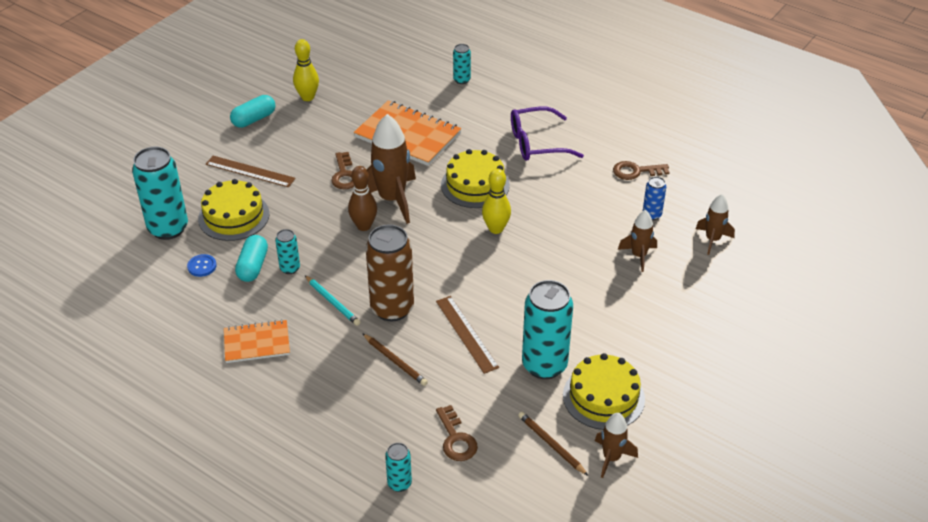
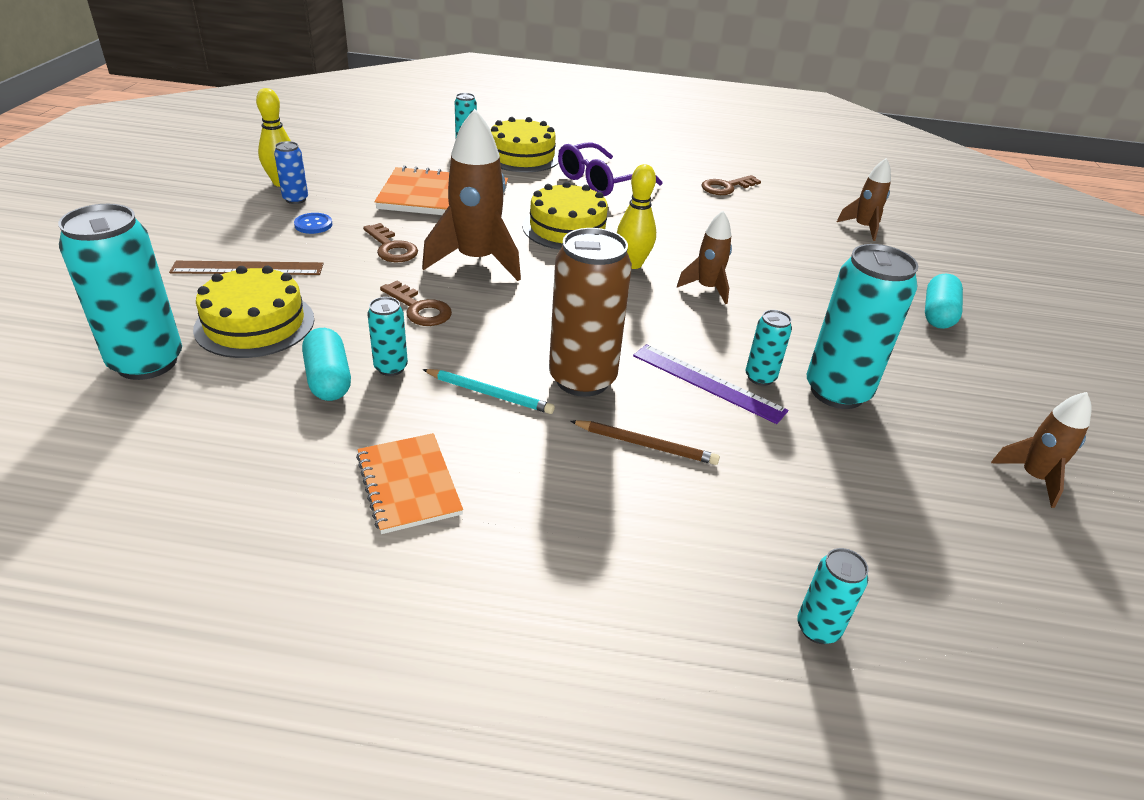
camera: 30 degrees left, 5 degrees down
(202, 266) = (239, 399): blue button -> blue button (313, 225)
(254, 119) = (217, 214): turquoise capsule -> turquoise capsule (937, 314)
(257, 343) = (409, 484): orange notebook -> orange notebook turned 75 degrees counterclockwise
(364, 226) = (462, 295): brown bowling pin -> none
(456, 439) = (828, 524): brown key -> brown key (419, 309)
(466, 334) = (707, 382): brown ruler -> purple ruler
(503, 340) = (760, 377): none -> turquoise can
(551, 444) = (950, 486): brown pencil -> none
(603, 397) = (940, 407): yellow cake -> yellow cake (522, 156)
(639, 256) = (811, 256): brown rocket -> brown rocket (707, 288)
(652, 215) = (782, 219): blue can -> blue can (295, 199)

